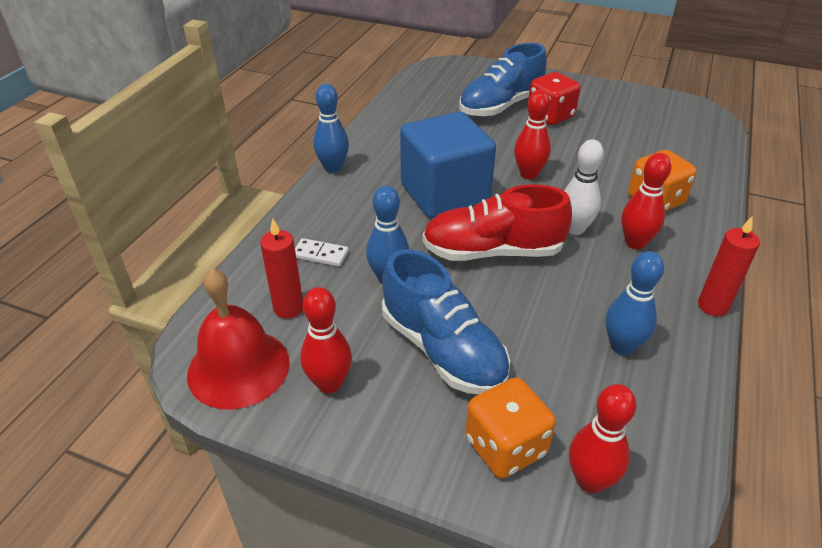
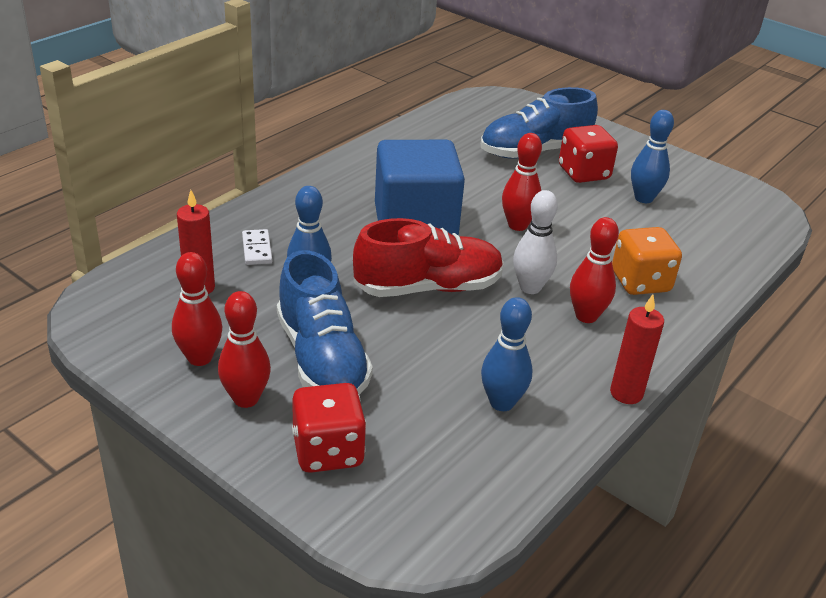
camera: 15 degrees right, 5 degrees down
(238, 368) = (127, 324): red bell -> none
(320, 254) = (257, 249): white domino -> white domino turned 45 degrees clockwise
(333, 168) = (317, 174): blue bowling pin -> blue bowling pin (643, 198)
(492, 251) = (428, 287): red shoe -> red shoe turned 150 degrees clockwise
(505, 447) = (328, 451): orange dice -> red dice
(590, 480) = (388, 499): red bowling pin -> red bowling pin (246, 399)

